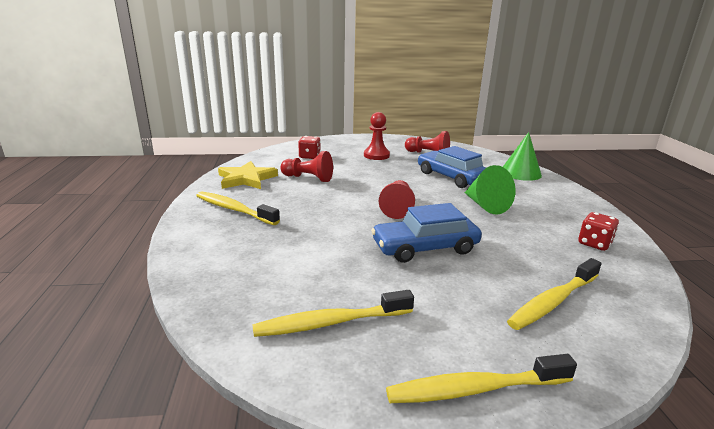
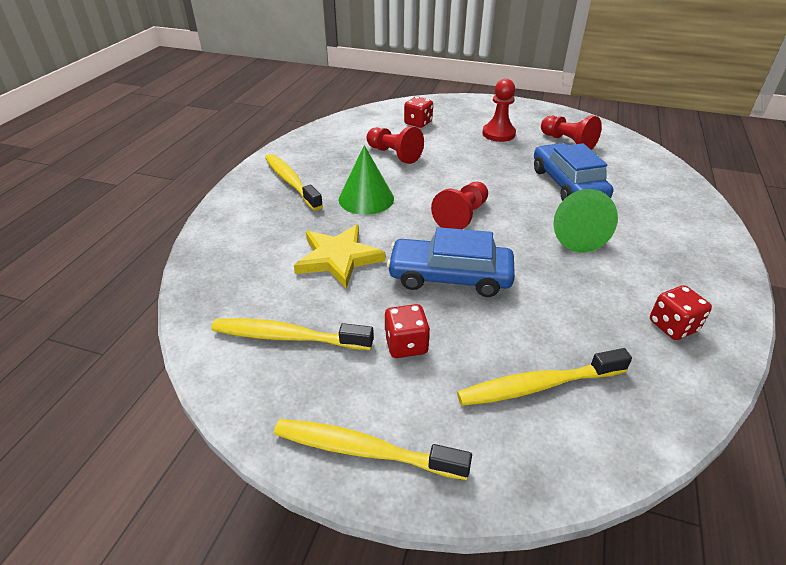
camera: 25 degrees right, 15 degrees up
(246, 179) = (329, 144): yellow star -> yellow star (338, 258)
(435, 301) = (406, 345): none -> red dice
(520, 173) = (673, 195): green cone -> green cone (366, 199)

